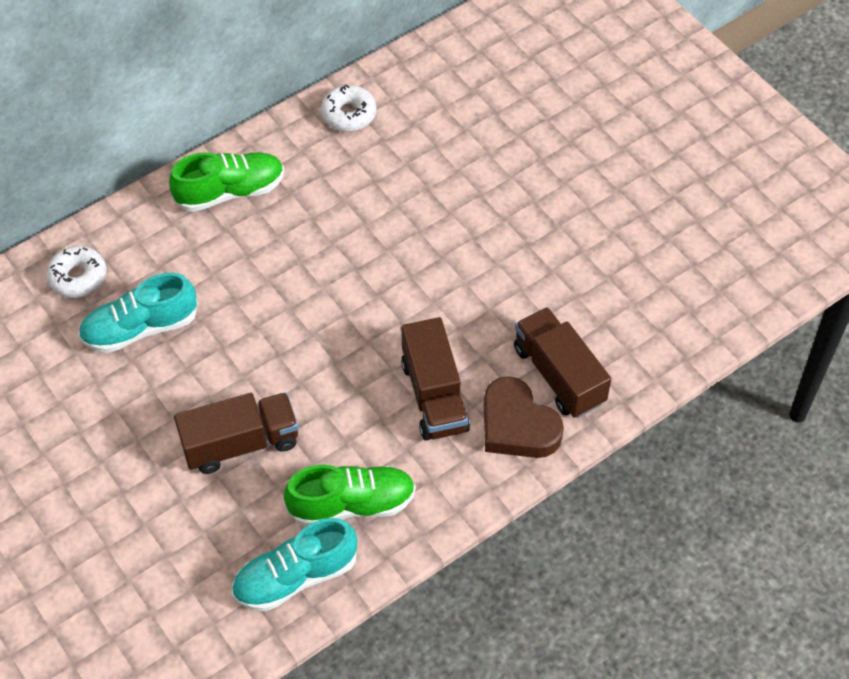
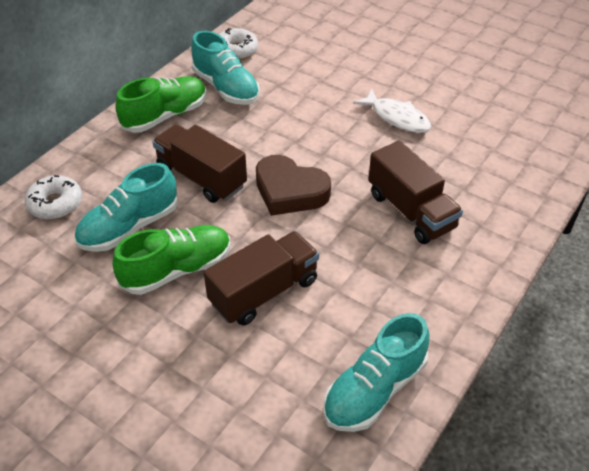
camera: 20 degrees left, 10 degrees down
(313, 169) = (226, 88): none -> turquoise shoe
(352, 504) = (391, 312): green shoe -> green shoe (177, 270)
(486, 268) = (397, 117): none -> white fish
(517, 425) = (491, 214): brown heart -> brown heart (290, 191)
(559, 375) = (499, 172): brown truck -> brown truck (201, 177)

